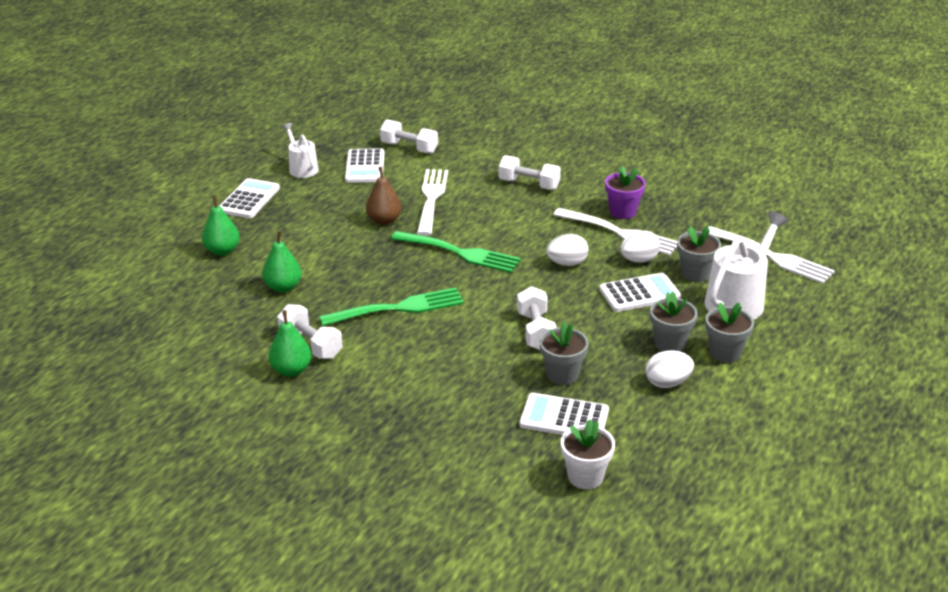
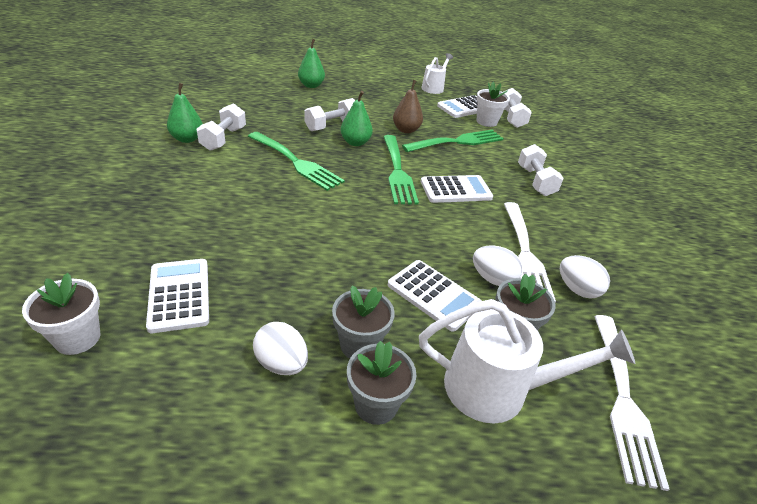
camera: 55 degrees right, 5 degrees up
(249, 199) = (377, 80): white calculator -> white calculator (456, 190)
(283, 287) = (287, 113): green pear -> green pear (355, 142)
(405, 166) = (486, 122): none -> white flower pot
(431, 198) = (457, 142): white fork -> green fork
(536, 331) = (314, 240): white dumbbell -> white dumbbell (331, 126)
(562, 374) = (253, 275): grey flower pot -> none
(567, 263) = (439, 232): white egg -> white egg (577, 289)
(623, 212) = (562, 246): purple flower pot -> none

